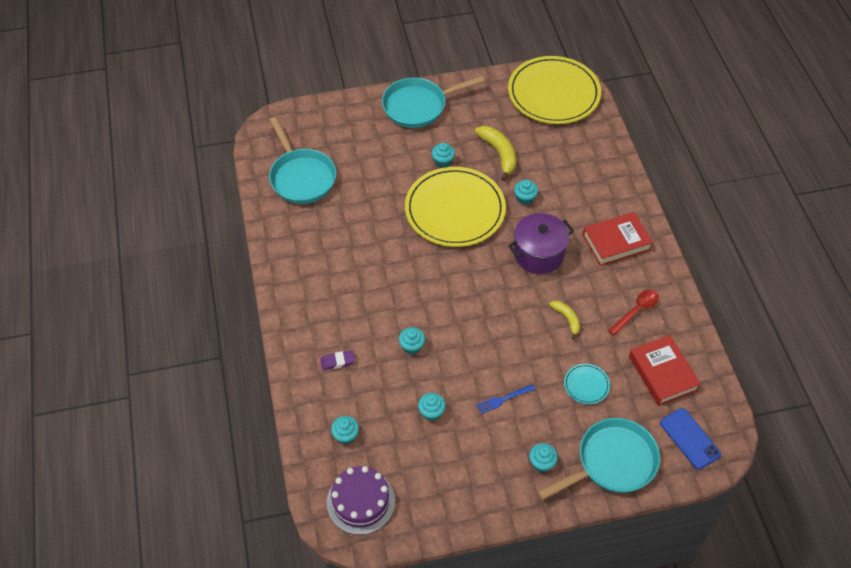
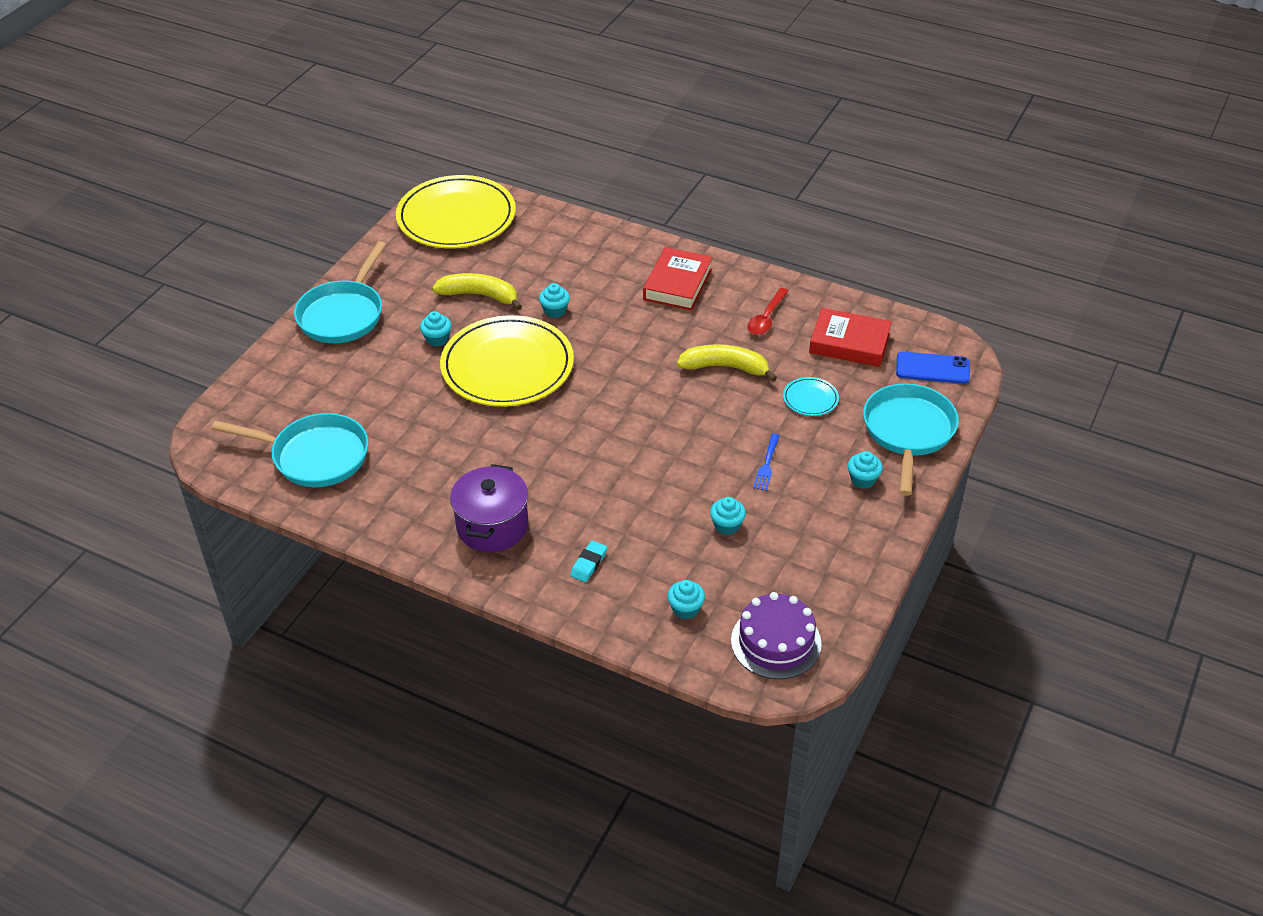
camera: 50 degrees left, 10 degrees down
(337, 361) = (589, 564): purple eraser -> turquoise eraser
(412, 346) = (634, 494): turquoise cupcake -> none
(538, 254) = (630, 341): purple pot -> purple pot (492, 526)
(567, 319) = (725, 367): yellow banana -> yellow banana, size x1.69
(636, 311) = (766, 318): red spoon -> red spoon turned 150 degrees counterclockwise

